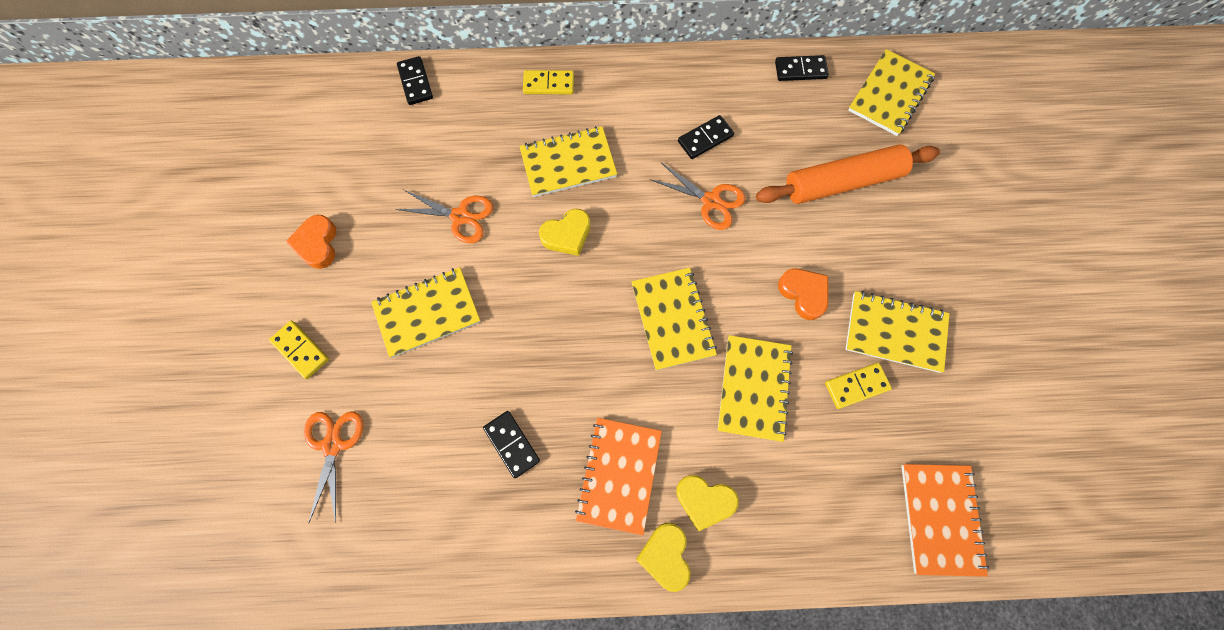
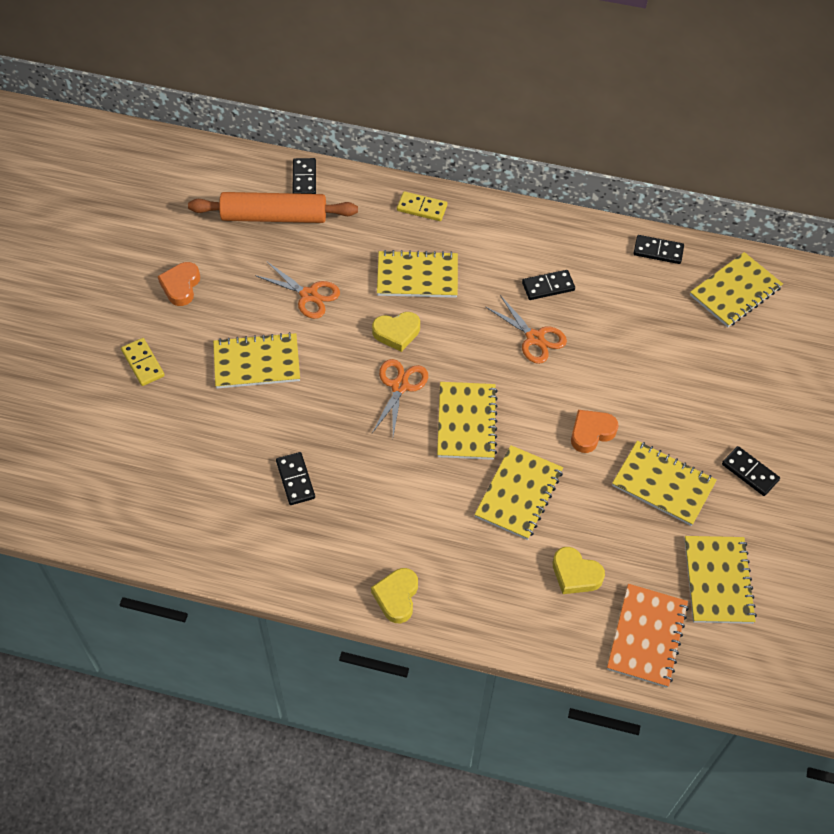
camera: 15 degrees right, 15 degrees down
(333, 445) = (148, 440): orange scissors -> orange scissors (399, 386)
(619, 474) = (378, 527): orange notebook -> none
(704, 500) = (444, 566): yellow heart -> yellow heart (575, 574)
(803, 294) = (591, 432): orange heart -> orange heart turned 105 degrees counterclockwise
(842, 182) = (661, 353): orange rolling pin -> orange rolling pin (274, 216)
(856, 386) = (611, 517): yellow domino -> none
(974, 292) = (750, 472): none -> black domino
(987, 428) = (718, 581): none -> yellow notebook

